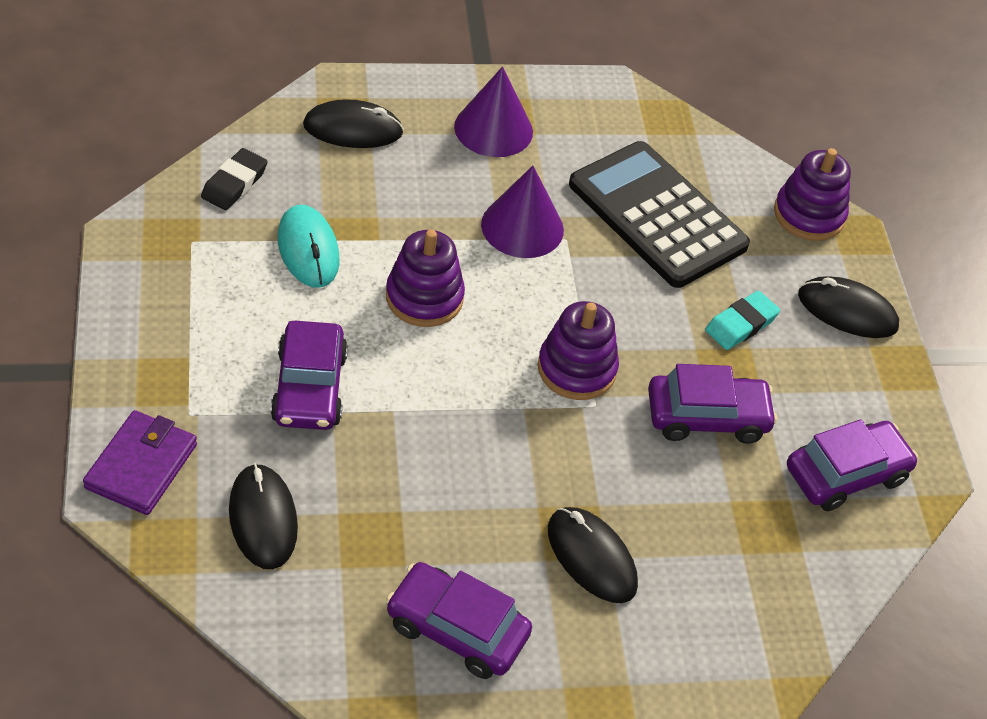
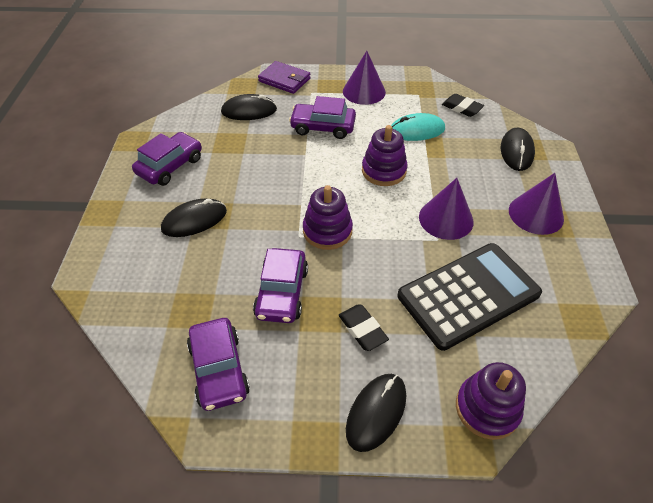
camera: 105 degrees right, 0 degrees up
(184, 325) = (364, 91): none -> purple cone
(741, 324) = (362, 329): turquoise eraser -> black eraser

